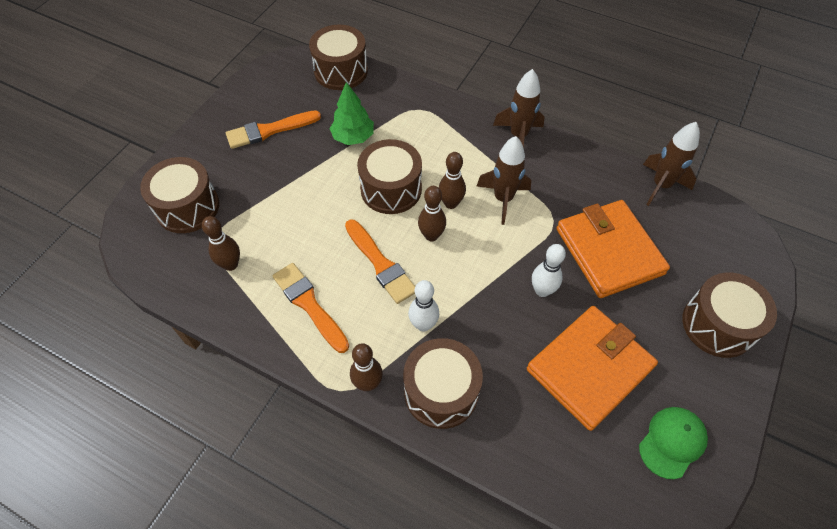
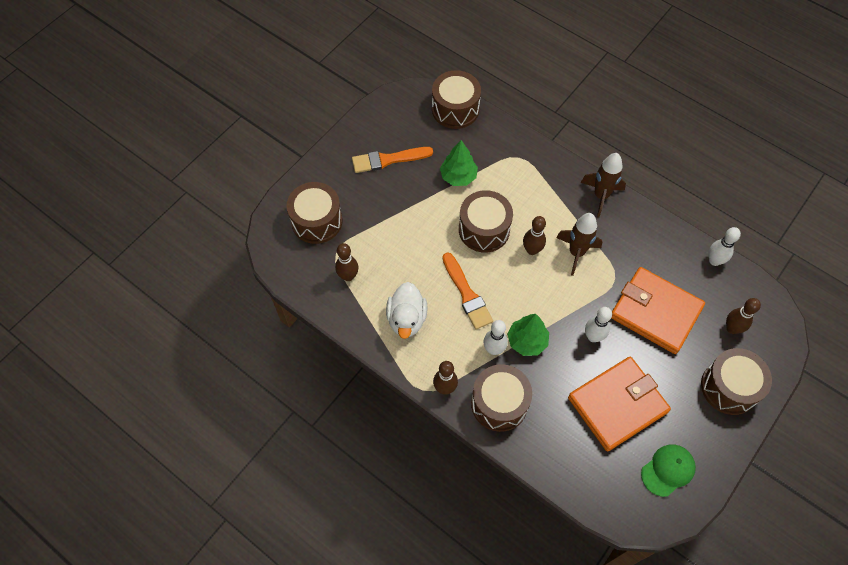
camera: 10 degrees right, 5 degrees up
(309, 304) = (407, 319): orange brush -> white duck
(431, 235) = (511, 276): brown bowling pin -> brown bowling pin (732, 328)
(463, 308) = (527, 341): none -> green tree
(609, 251) = (655, 312): orange wallet -> orange wallet turned 45 degrees counterclockwise
(661, 186) = (714, 261): brown rocket -> white bowling pin

